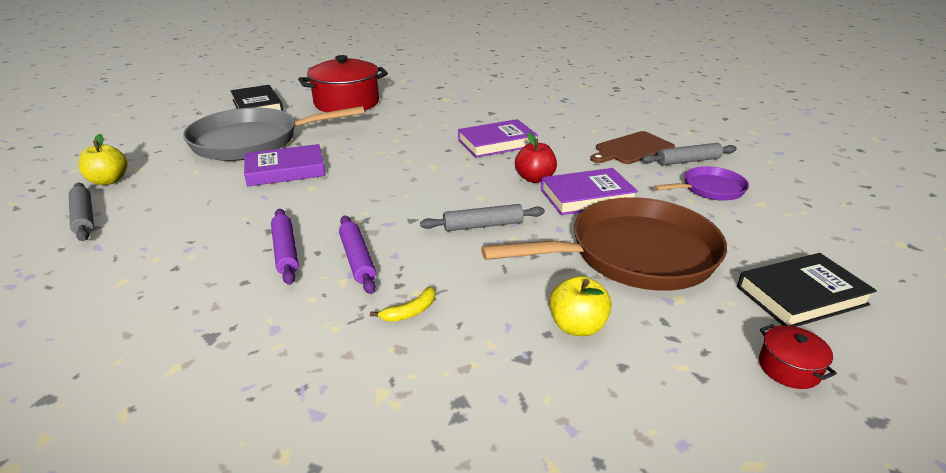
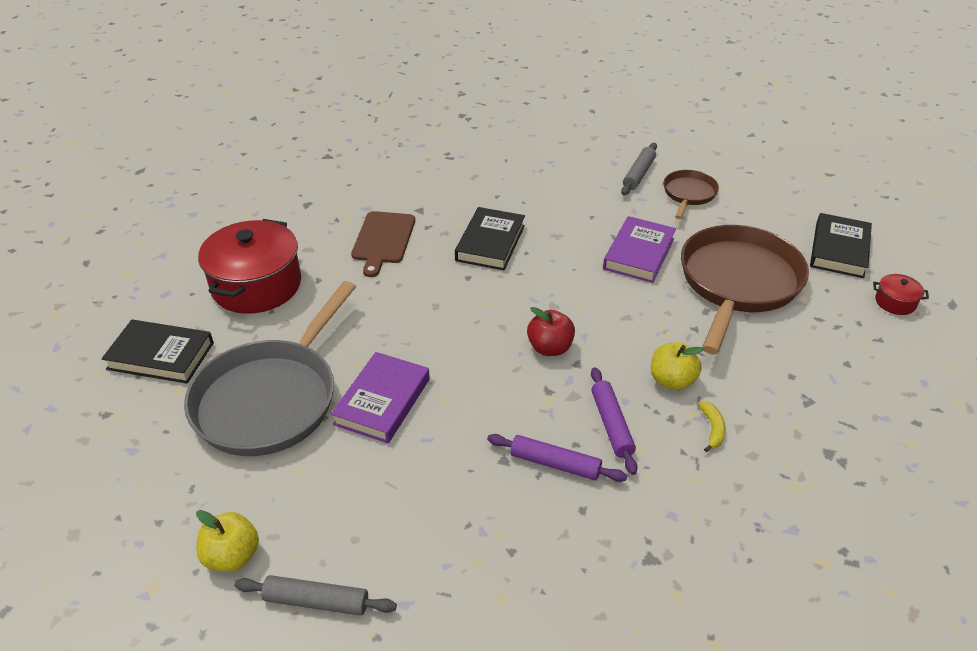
camera: 50 degrees left, 10 degrees up
(357, 259) = (612, 424): purple rolling pin -> purple rolling pin turned 60 degrees clockwise
(483, 225) = (627, 330): grey rolling pin -> none
(497, 143) = (490, 243): purple book -> black book
(535, 178) = (581, 261): red apple -> red apple (550, 348)
(577, 326) = (795, 358): yellow apple -> yellow apple (672, 381)
(632, 149) = (589, 185): brown cutting board -> brown cutting board (383, 240)
(709, 189) = (688, 194): purple pan -> brown pan

